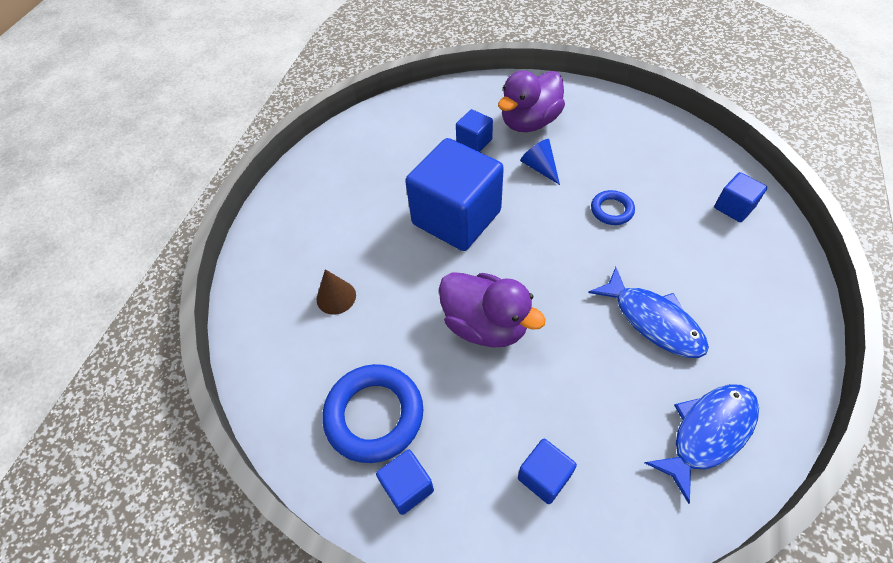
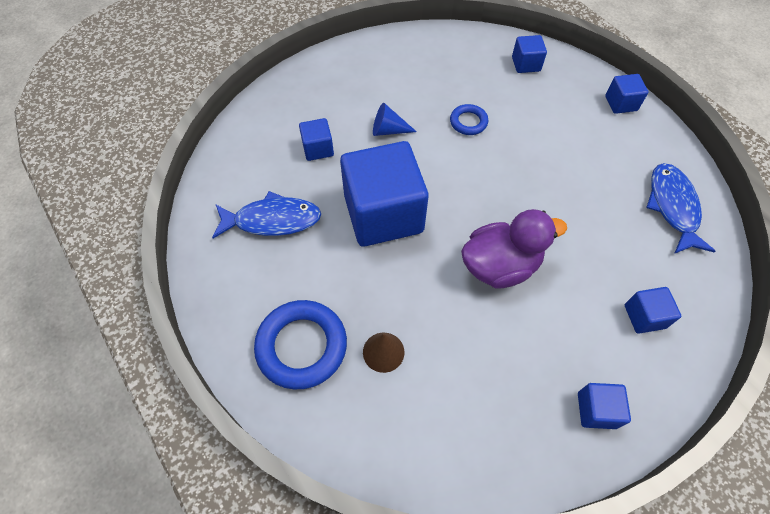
camera: 55 degrees left, 5 degrees up
(374, 415) = (520, 395): blue ring -> blue ring (302, 346)
(529, 122) = (337, 103): purple duck -> none
(653, 321) = (575, 171): blue fish -> blue fish (272, 220)
(789, 310) = (621, 103): none -> blue cube

